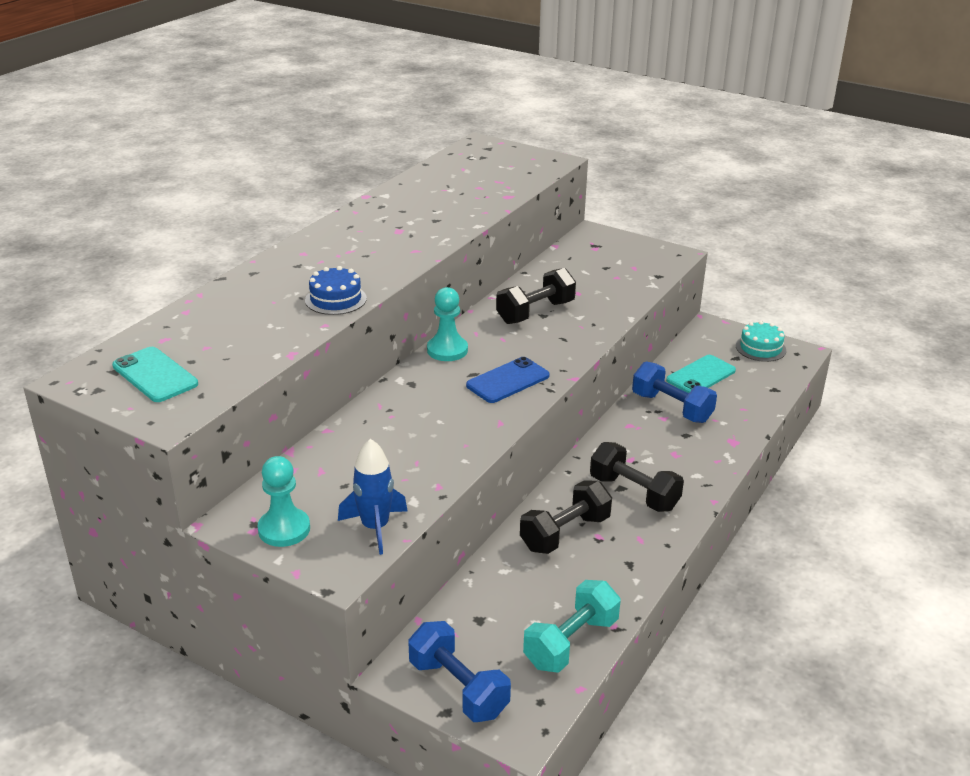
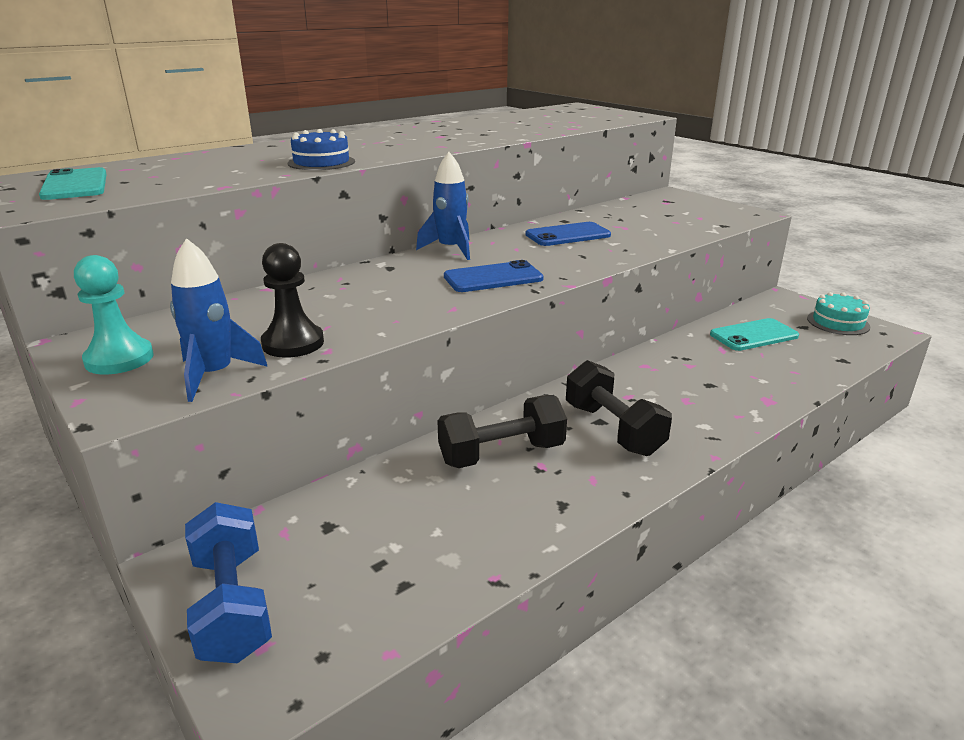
camera: 20 degrees right, 5 degrees down
(406, 485) = (293, 343): none -> black pawn
(447, 350) = (451, 249): turquoise pawn -> blue rocket
(535, 312) = (568, 235): black dumbbell -> blue phone
(571, 643) = (421, 584): turquoise dumbbell -> none
(671, 408) = (704, 358): blue dumbbell -> none

